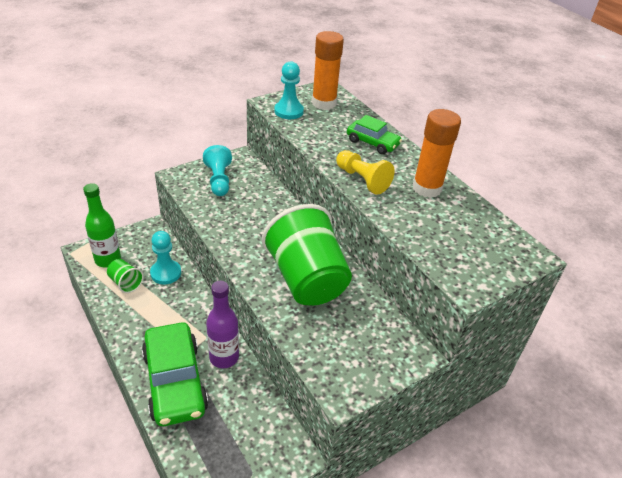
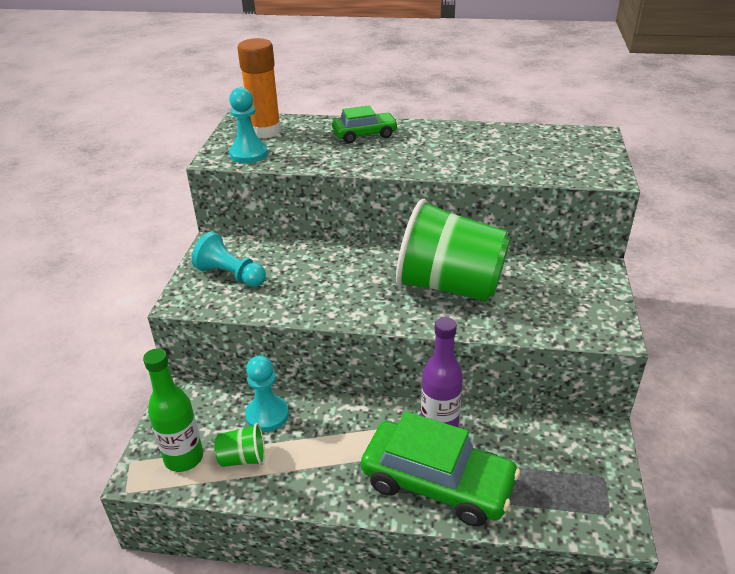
camera: 45 degrees left, 5 degrees down
(362, 180) = (412, 162): yellow pawn -> none
(427, 188) = (463, 139): orange glue stick -> none

